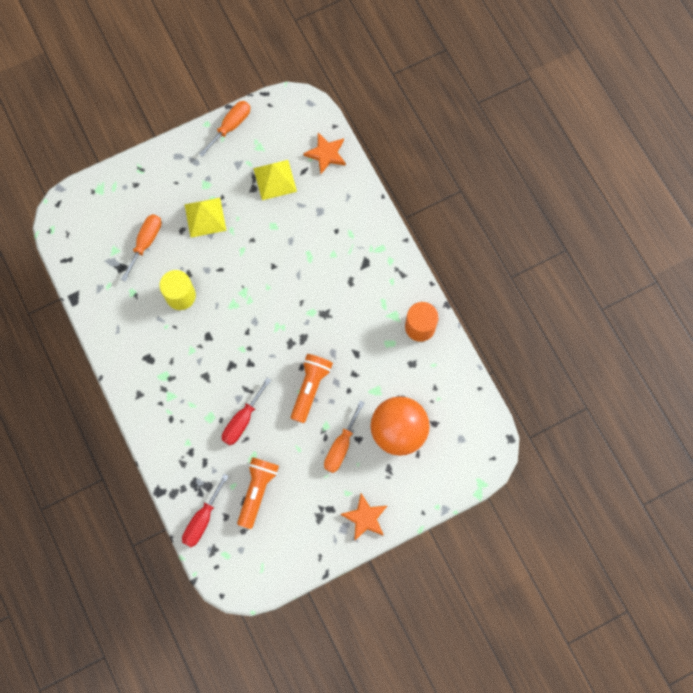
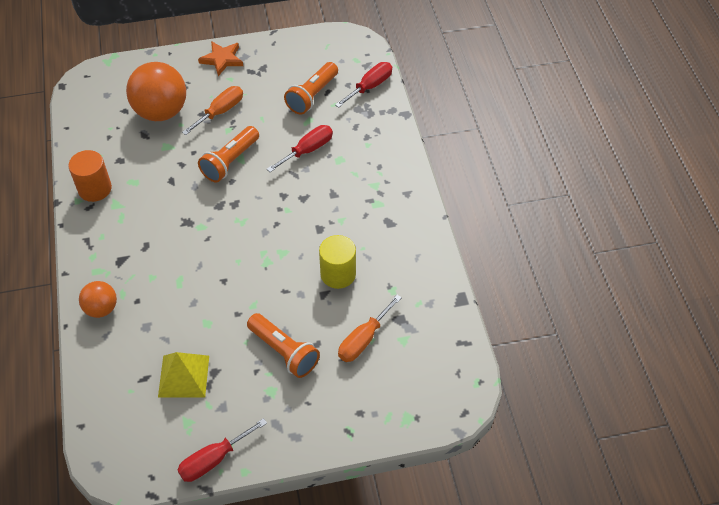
camera: 165 degrees left, 20 degrees down
(205, 217) = (284, 352): yellow pyramid -> orange flashlight
(231, 126) = (213, 459): orange screwdriver -> red screwdriver
(326, 154) = (107, 392): orange star -> none
(361, 217) = (101, 308): none -> orange ball

